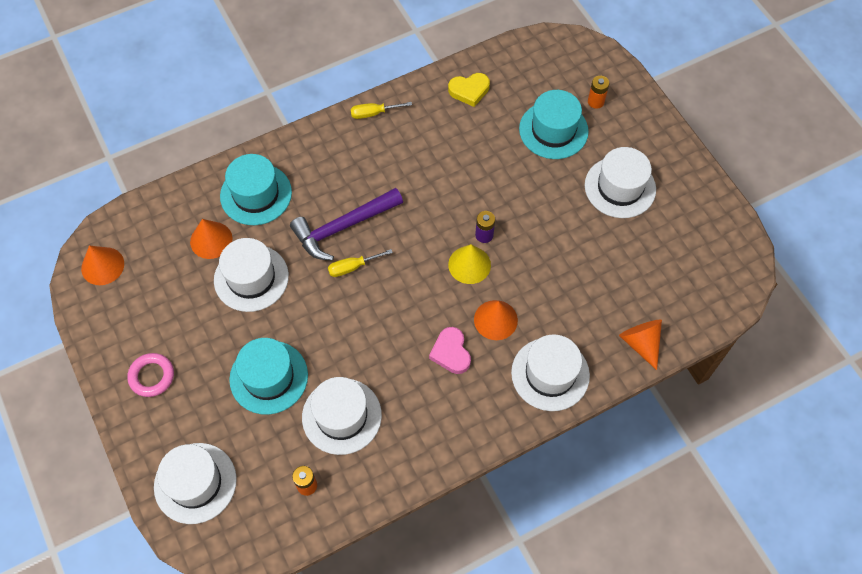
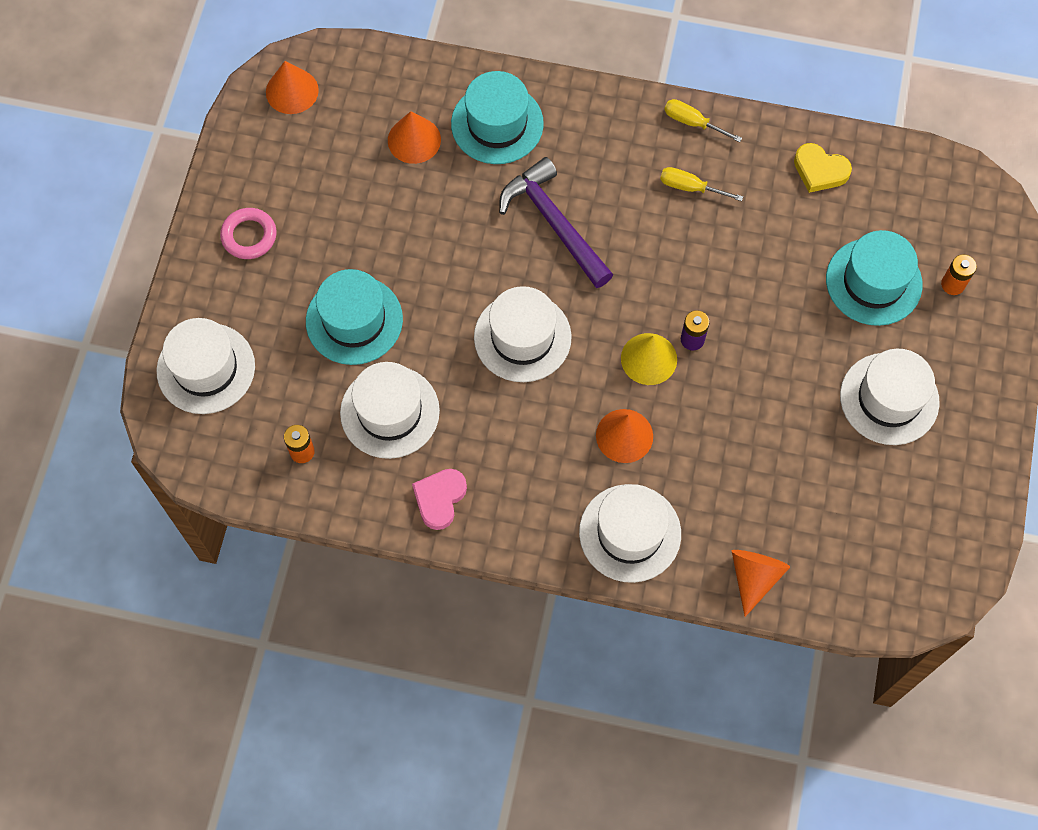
camera: 40 degrees right, 5 degrees up
(251, 278) = (420, 208): white hat -> white hat (522, 337)
(343, 227) = (554, 223): purple hammer -> purple hammer turned 45 degrees clockwise
(352, 267) = (528, 272): yellow screwdriver -> yellow screwdriver (690, 187)
(451, 352) = (549, 433): pink heart -> pink heart (439, 499)

